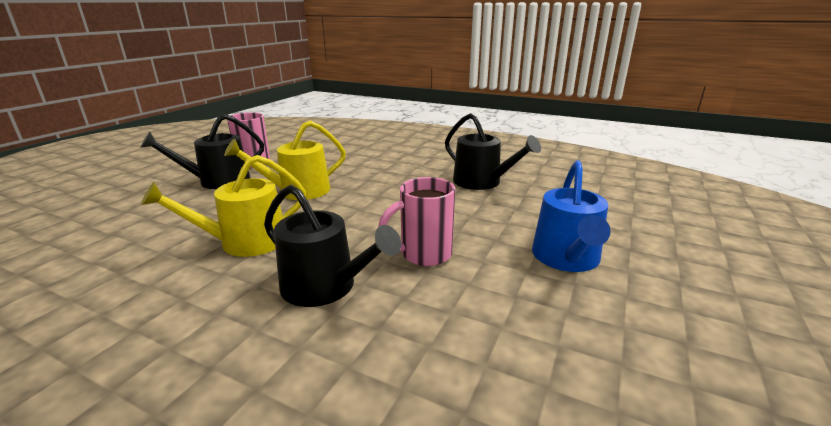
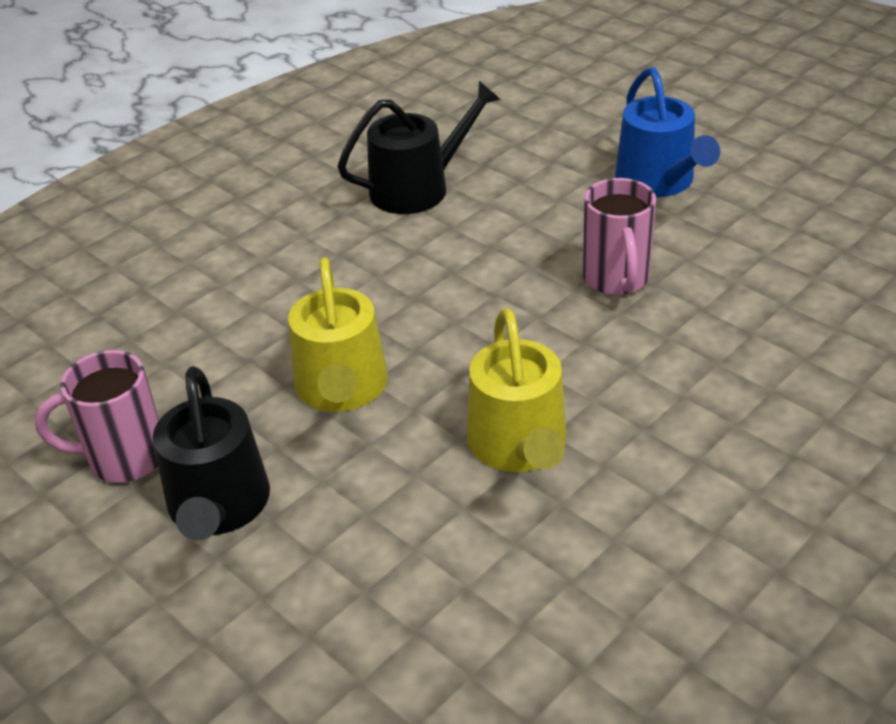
camera: 70 degrees left, 15 degrees up
(325, 287) = (666, 367): black watering can -> none
(566, 258) = (659, 181): blue watering can -> blue watering can turned 45 degrees clockwise

